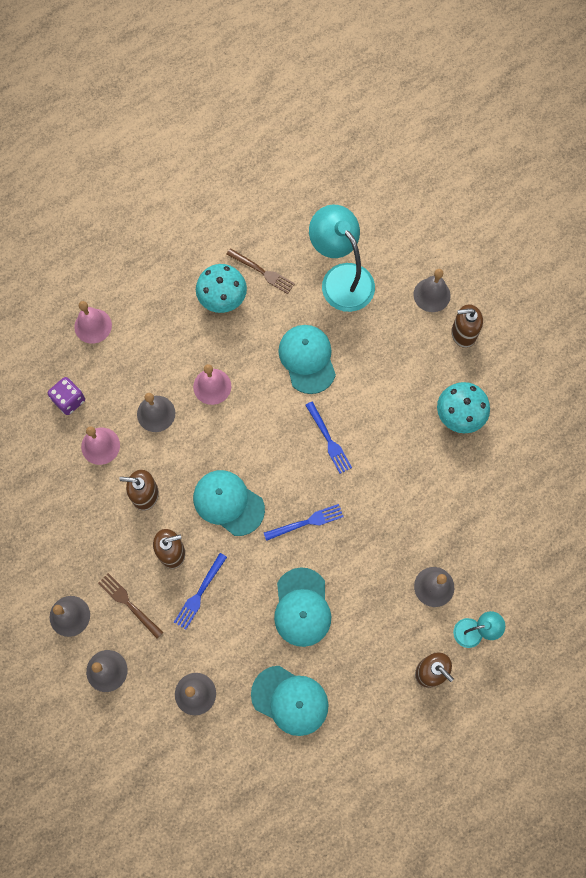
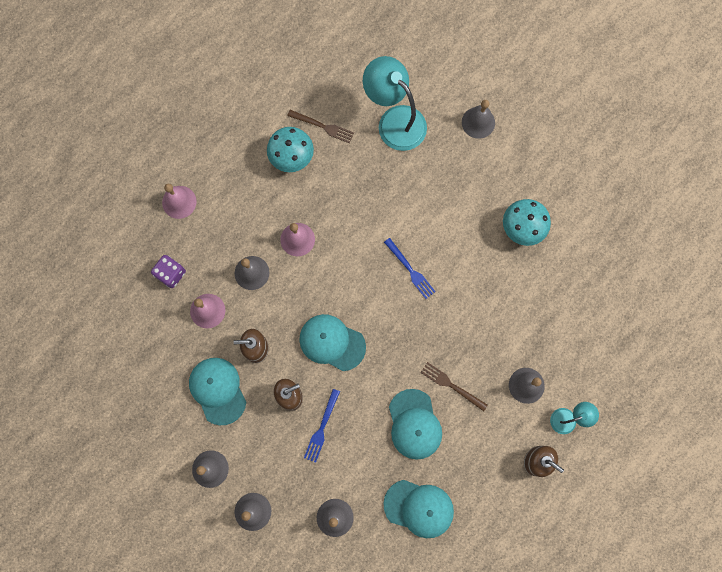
camera: 10 degrees left, 5 degrees up
(128, 603) = (260, 448): brown fork -> brown fork (451, 385)
(307, 359) = (378, 200): turquoise cap -> turquoise cap (218, 390)
(307, 522) = (405, 347): blue fork -> none
(463, 333) = (512, 153): brown soap dispenser -> none

